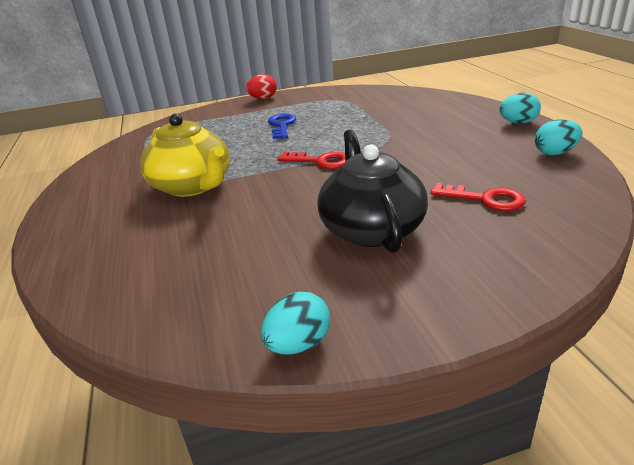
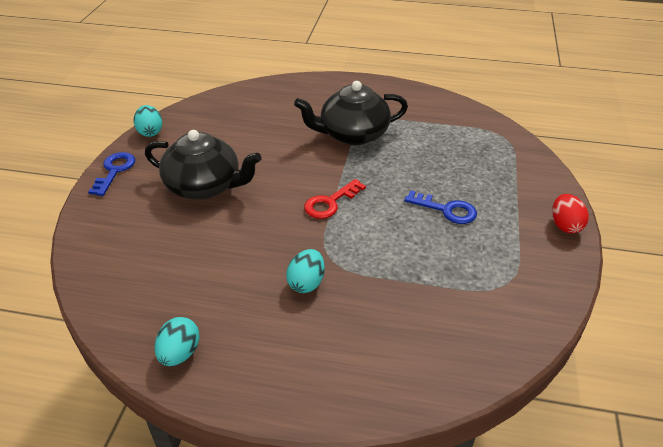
camera: 115 degrees right, 10 degrees up
(192, 186) = (353, 134): yellow teapot -> black teapot
(429, 318) = (114, 171): none -> blue key
(485, 199) = (172, 253): red key -> none
(518, 123) = (271, 389): turquoise egg -> turquoise egg (306, 283)

